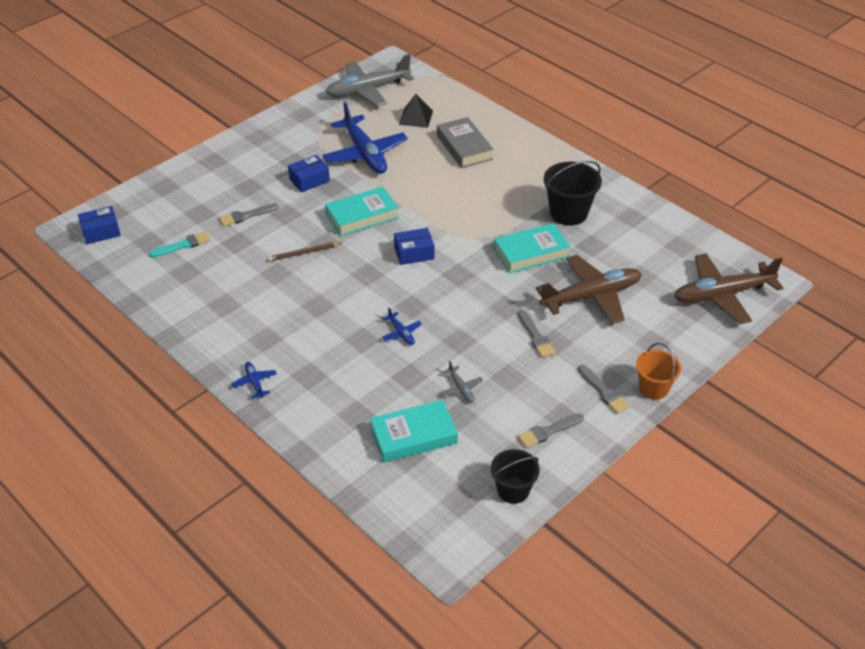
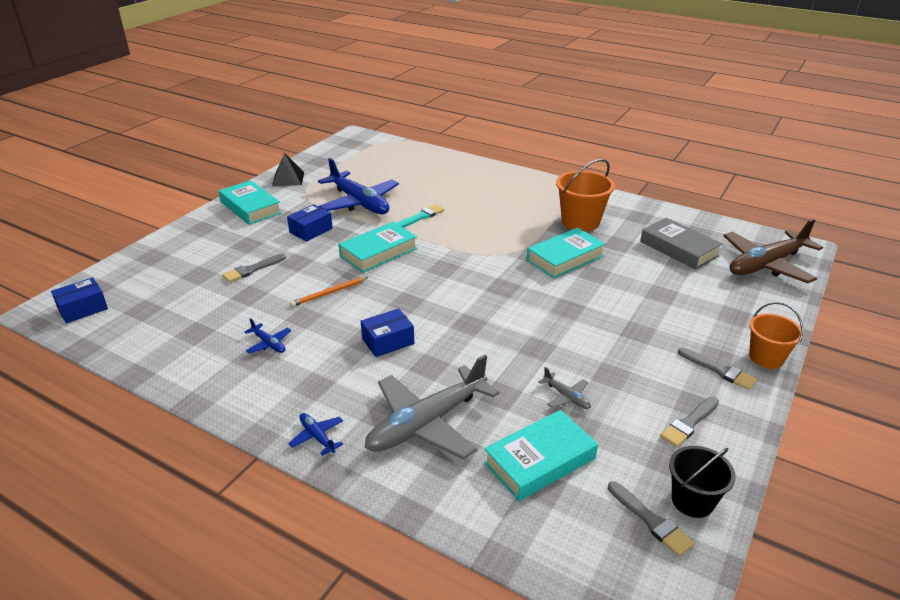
camera: 15 degrees left, 10 degrees down
(182, 245) = (186, 307): turquoise brush -> turquoise brush (420, 217)
(262, 143) = (250, 207): none -> turquoise book
(304, 253) = (329, 293): brown pencil -> orange pencil
(368, 90) = (342, 156): grey plane -> grey plane (427, 423)
(401, 333) = (470, 351): blue plane -> blue plane (268, 343)
(414, 253) = (448, 276): blue box -> blue box (388, 341)
(416, 117) = (397, 170): black pyramid -> black pyramid (288, 179)
(464, 147) = (453, 186): grey book -> grey book (678, 249)
(535, 336) = (615, 330): grey brush -> grey brush (650, 520)
(568, 213) = (580, 222): black bucket -> orange bucket
(591, 296) = (646, 285): brown plane -> none

